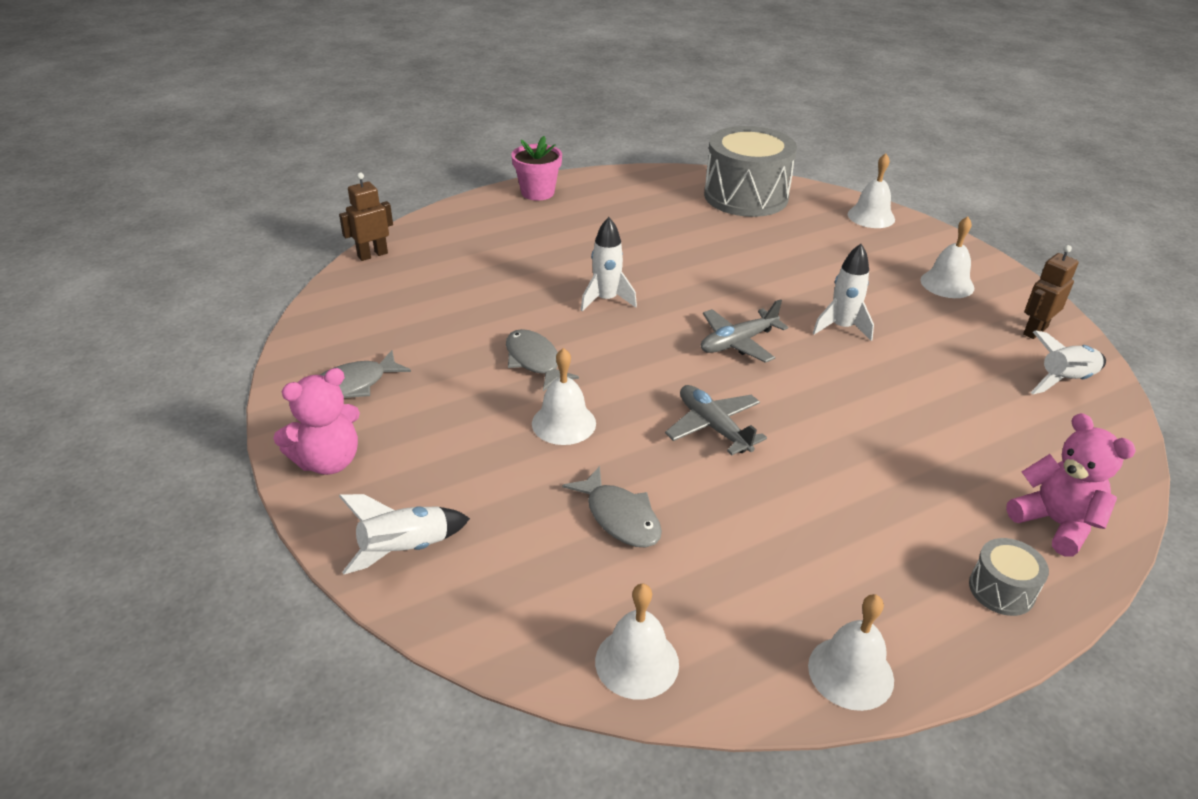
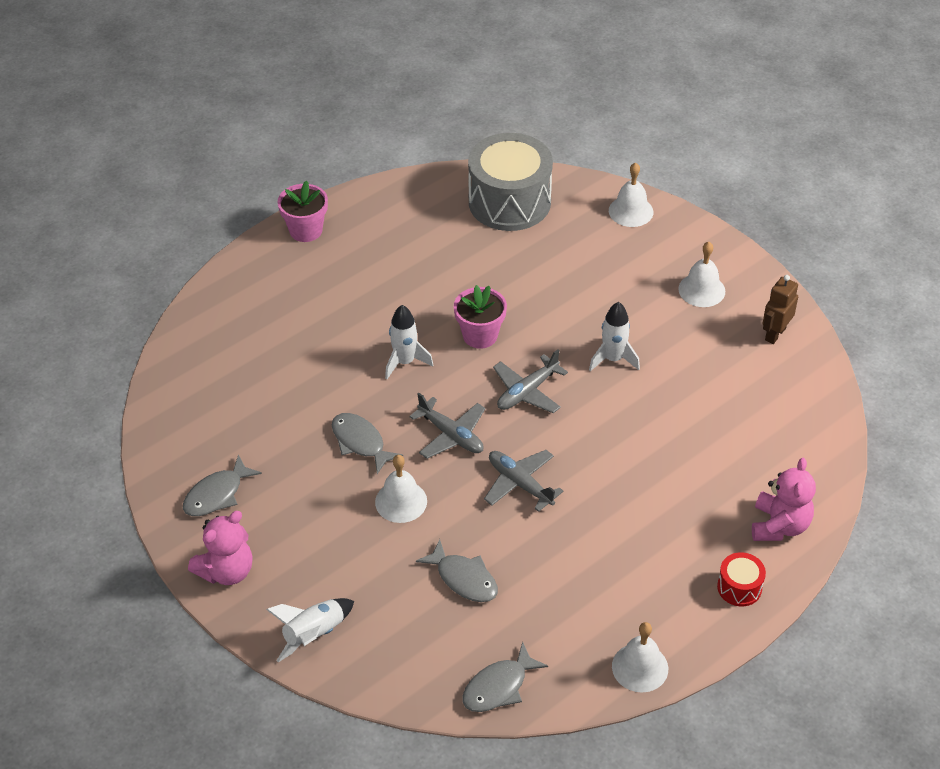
camera: 10 degrees left, 10 degrees up
(372, 255) = (175, 343): brown robot -> none
(637, 662) = (498, 687): white bell -> grey fish
(641, 369) = (451, 435): none -> grey plane
(694, 289) = (480, 335): none -> pink flower pot
(1001, 590) = (739, 587): grey drum -> red drum
(1055, 523) = (779, 525): pink teddy bear -> pink teddy bear turned 60 degrees clockwise
(1064, 381) = (795, 386): white rocket -> none

